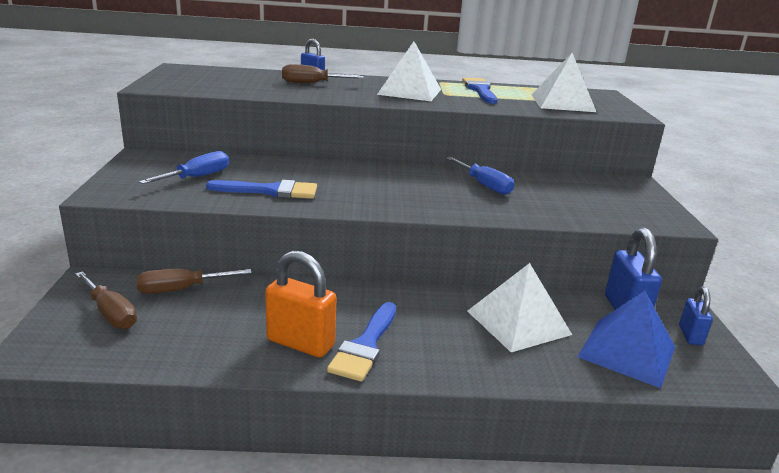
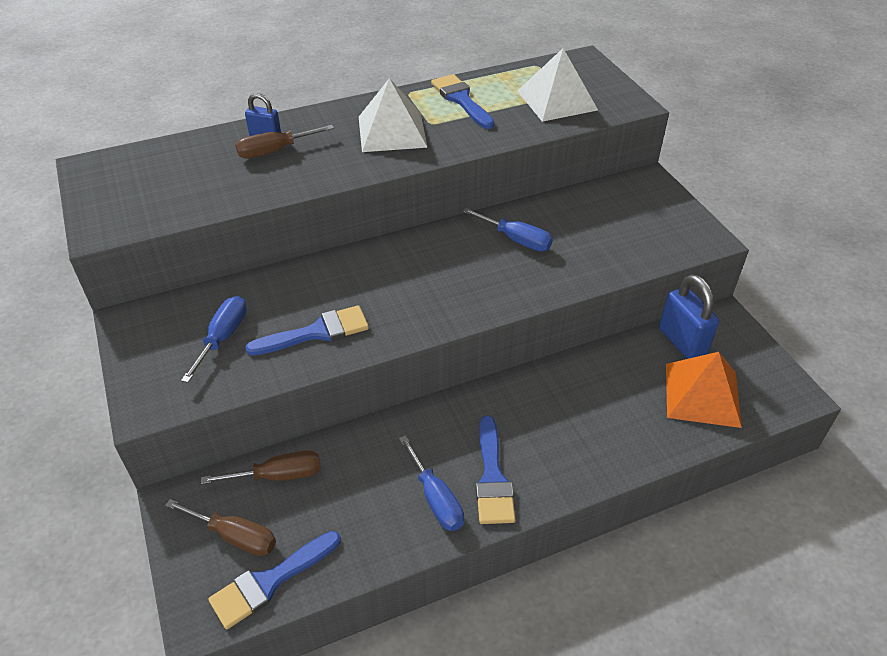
camera: 20 degrees left, 20 degrees up
(108, 349) = (270, 581): none -> blue brush
(181, 289) = (278, 475): brown screwdriver -> brown screwdriver turned 150 degrees counterclockwise
(300, 343) = (436, 498): orange padlock -> blue screwdriver
(518, 322) = (603, 394): white pyramid -> none
(627, 352) = (702, 394): blue pyramid -> orange pyramid
(690, 335) = (742, 353): blue padlock -> none

